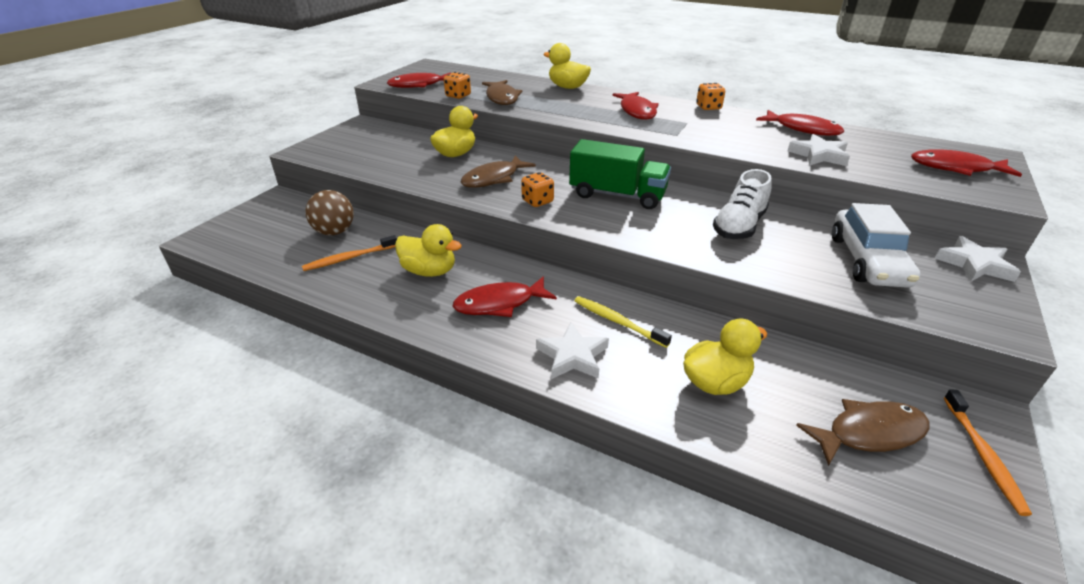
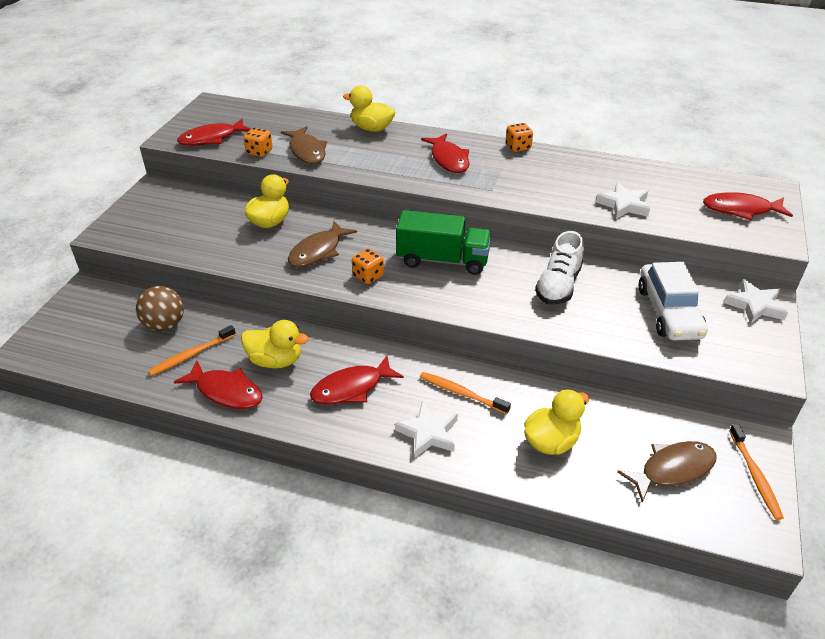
camera: 10 degrees left, 5 degrees up
(617, 321) = (461, 393): yellow toothbrush -> orange toothbrush
(803, 129) = (608, 171): red fish -> red fish (226, 392)

